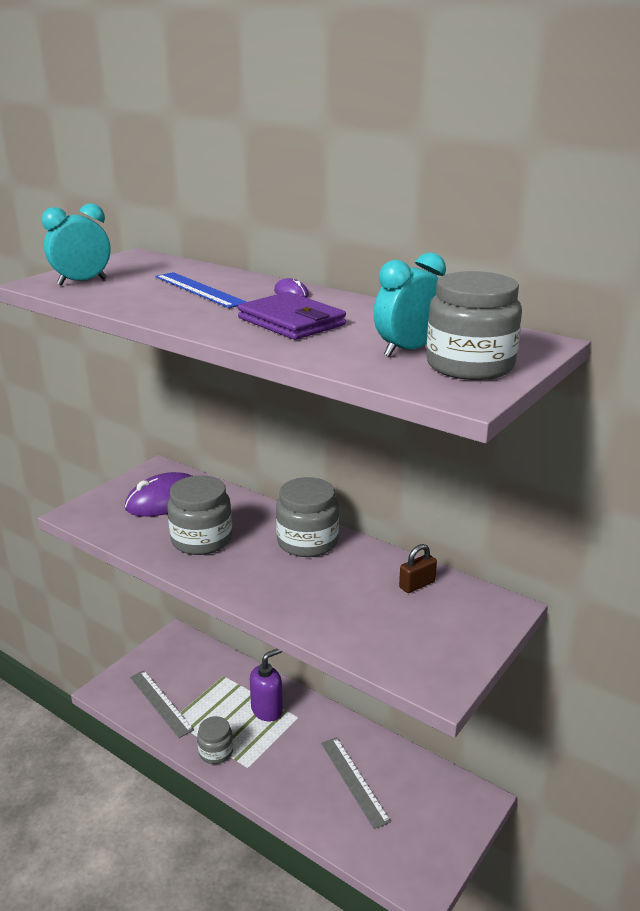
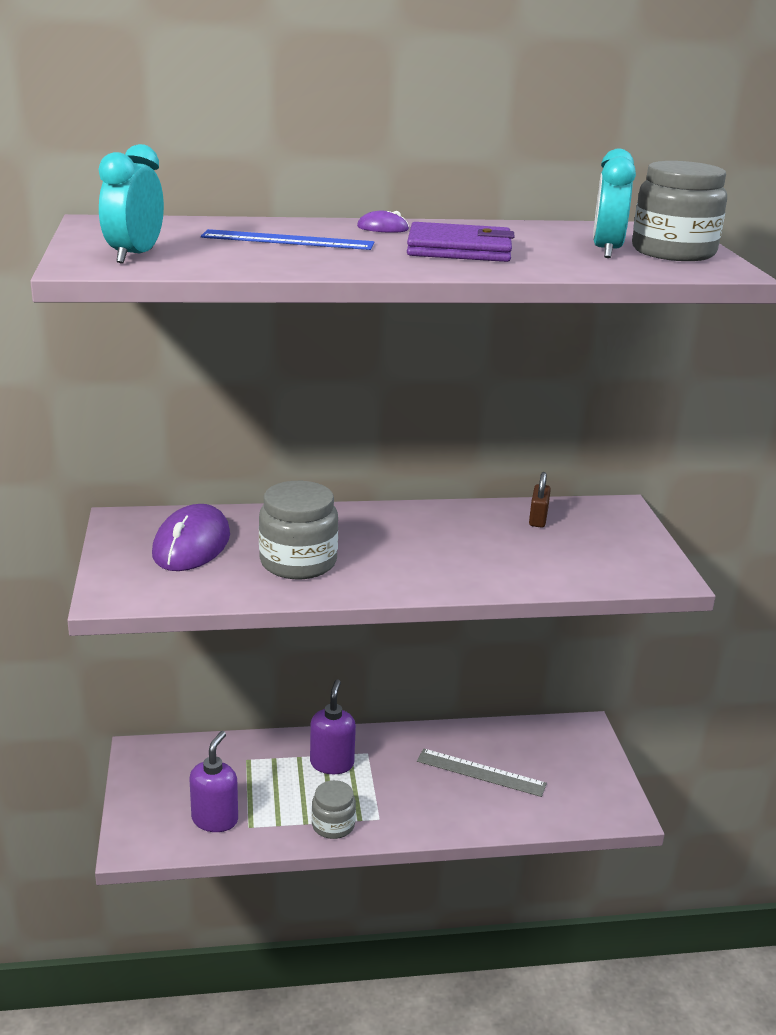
camera: 45 degrees left, 0 degrees up
(160, 703) = (215, 819): grey ruler -> purple soap dispenser
(307, 542) = (397, 524): grey jar -> none

